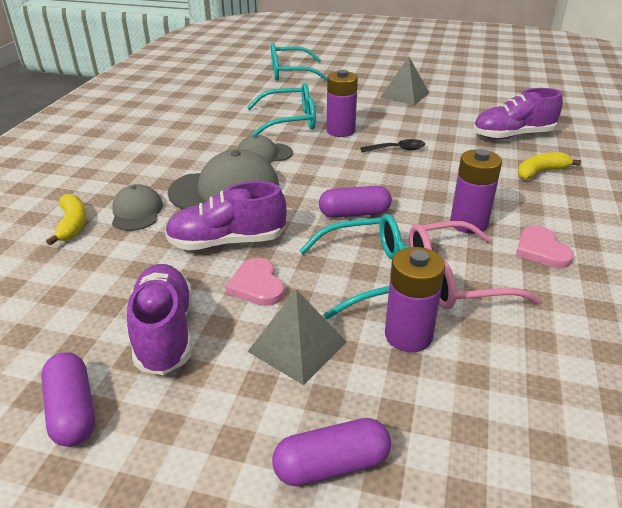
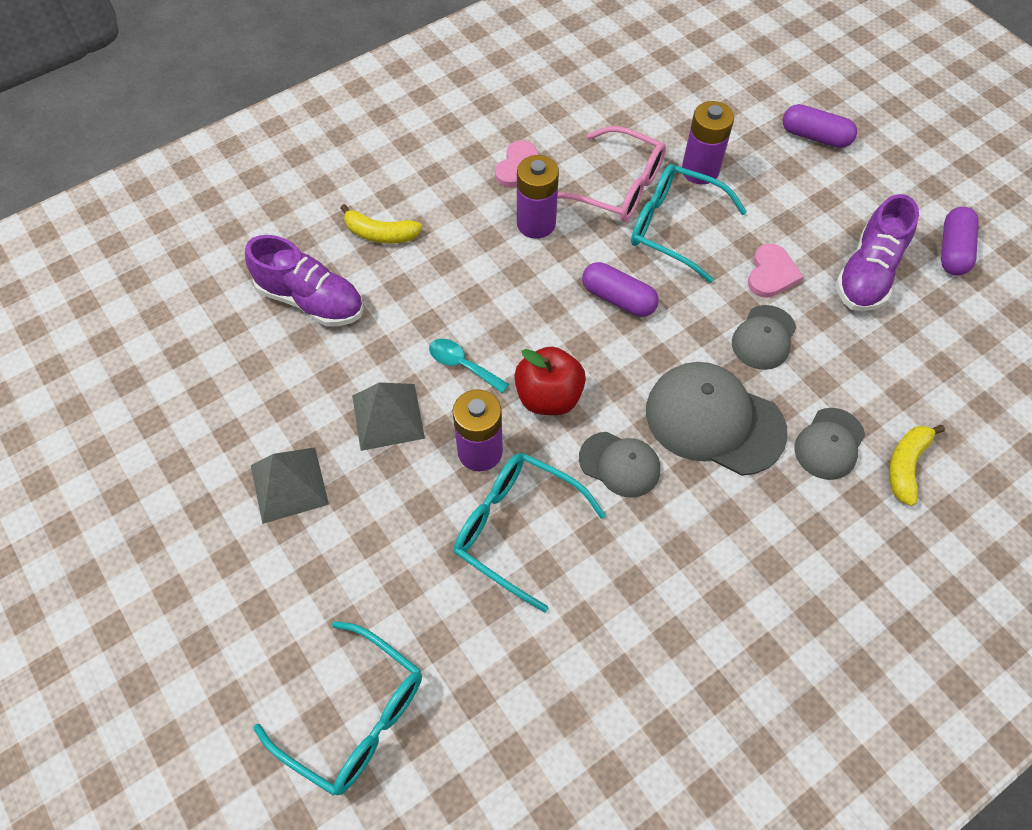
camera: 140 degrees left, 25 degrees up
(227, 242) = (764, 338): purple shoe -> grey cap
(297, 346) = (780, 207): grey pyramid -> grey pyramid (388, 416)
(334, 159) = (548, 397): none -> red apple
(397, 149) = (462, 365): black spoon -> turquoise spoon

